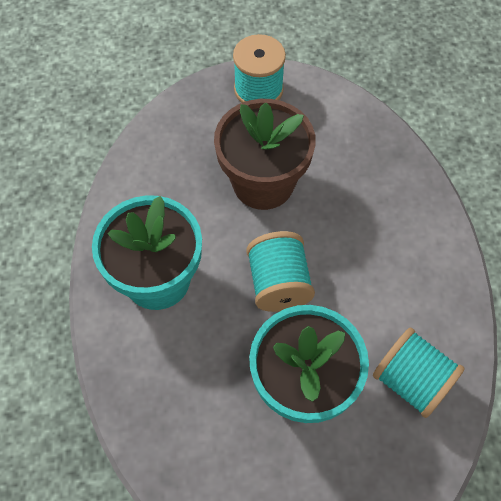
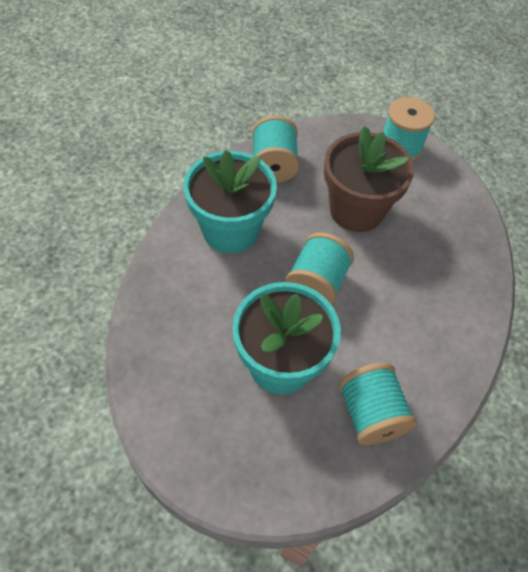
camera: 30 degrees right, 5 degrees down
(149, 181) = (273, 165): none -> turquoise spool

